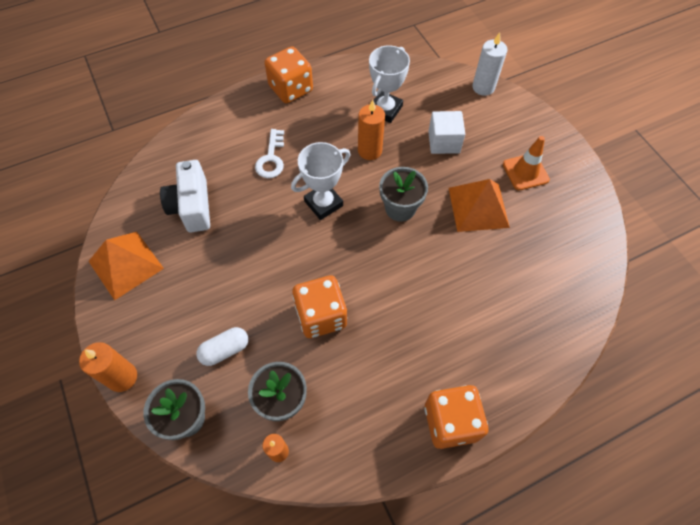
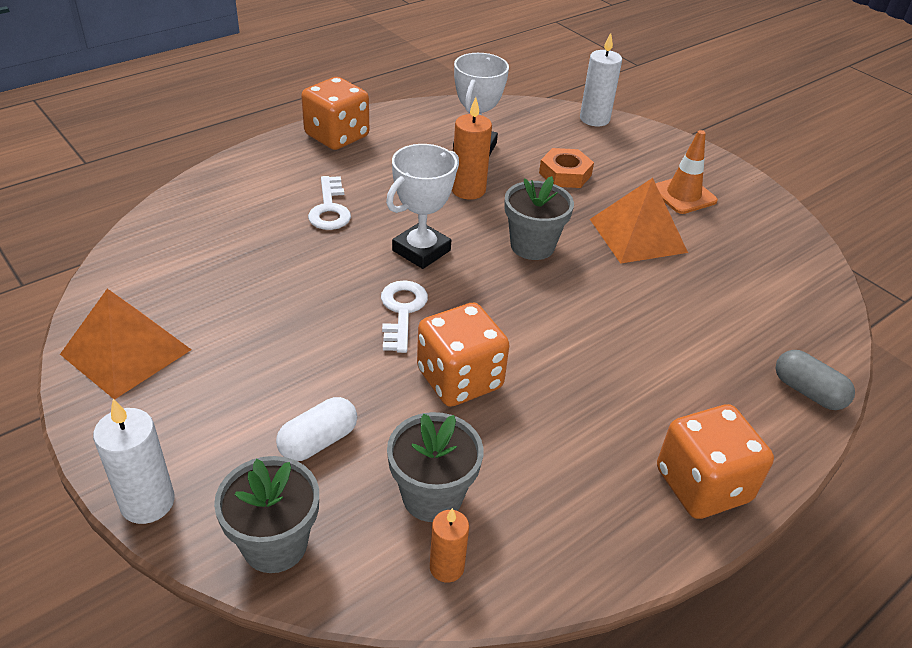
camera: 15 degrees left, 20 degrees down
(122, 377) = (147, 502): orange candle -> white candle
(192, 206) = (221, 272): white camera -> none
(298, 255) = (402, 311): none -> white key
(444, 142) = (565, 174): white cube -> orange nut
(549, 361) = (808, 392): none -> grey capsule

